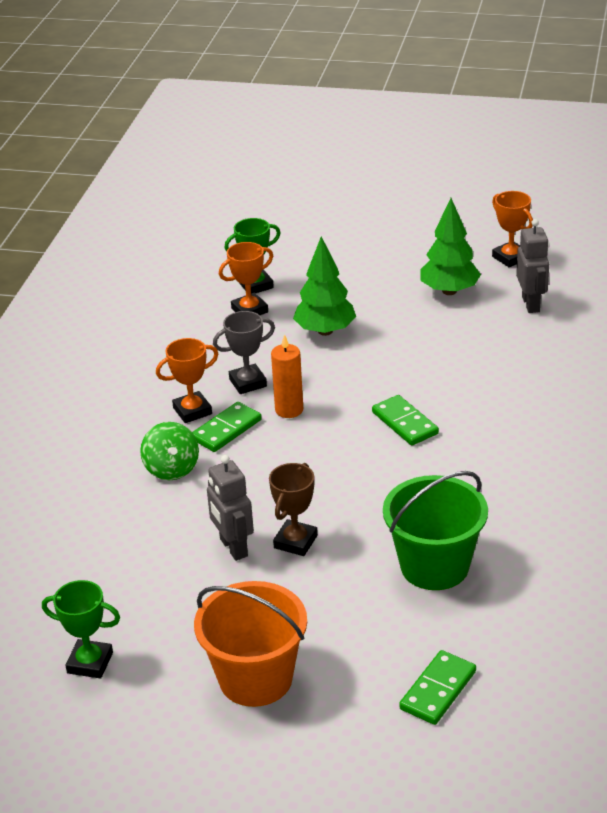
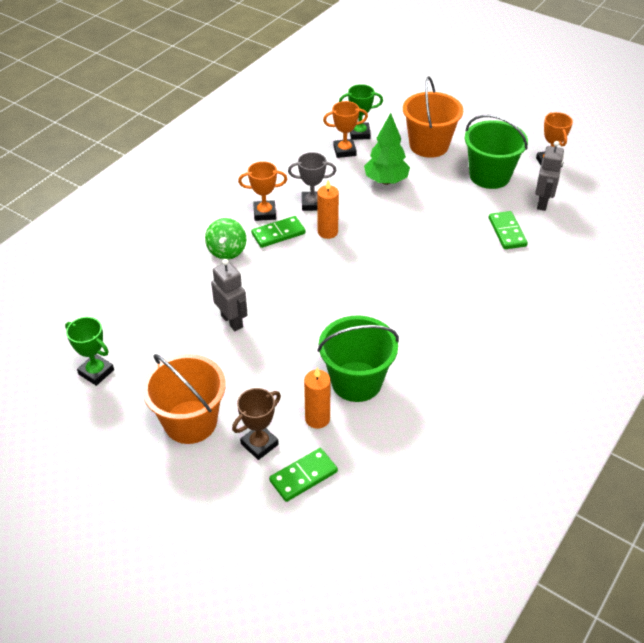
camera: 20 degrees right, 10 degrees up
(233, 548) = (232, 321): grey robot -> grey robot turned 150 degrees clockwise
(295, 542) = (275, 331): brown trophy -> brown trophy (259, 444)
(353, 276) = (429, 145): none -> orange bucket
(404, 423) = (399, 266): green domino -> green domino (507, 232)
(413, 622) = (317, 419): none -> orange candle
(449, 291) = (489, 176): green tree -> green bucket

